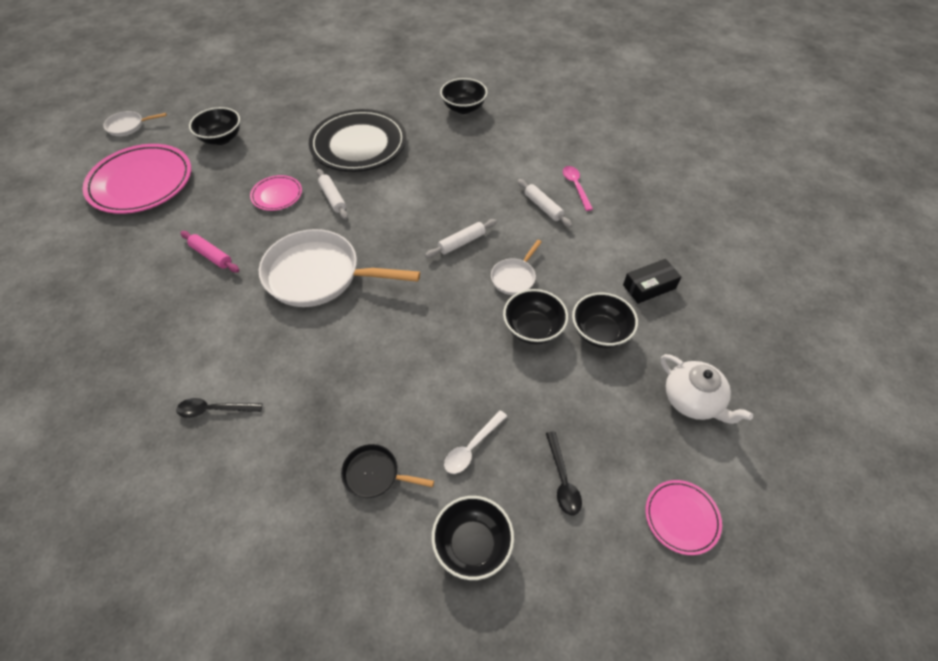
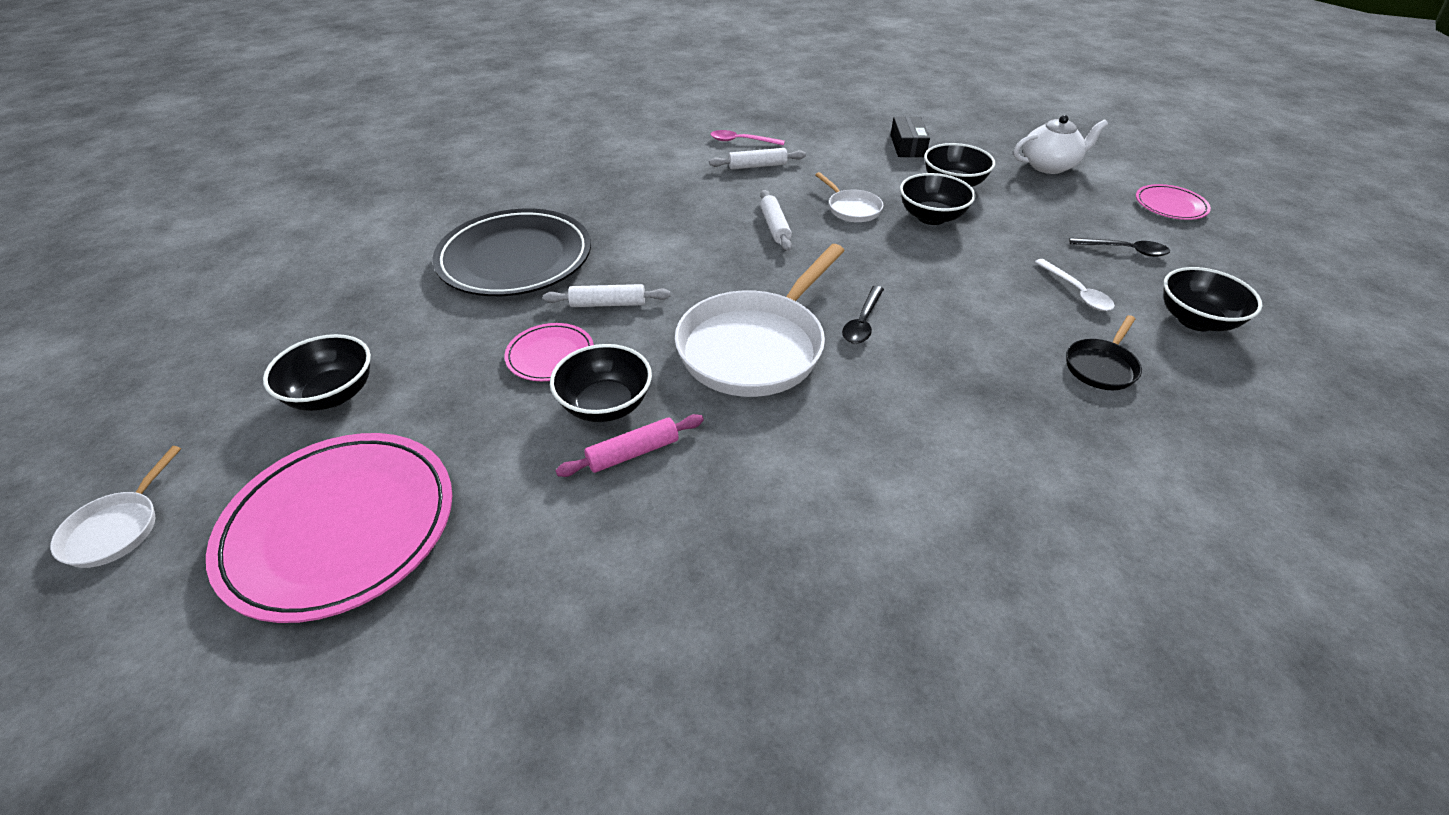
camera: 65 degrees left, 10 degrees down
(214, 410) = (963, 498): black spoon -> black spoon (862, 322)
(463, 108) = (533, 168): black bowl -> black bowl (605, 405)

